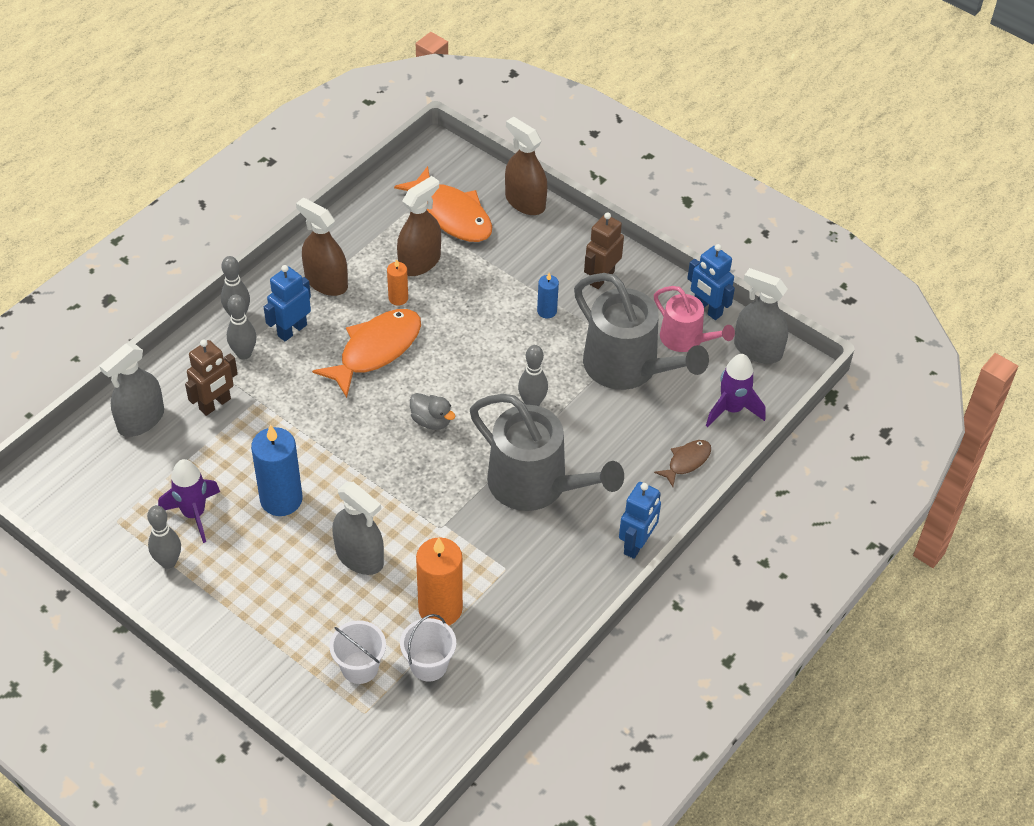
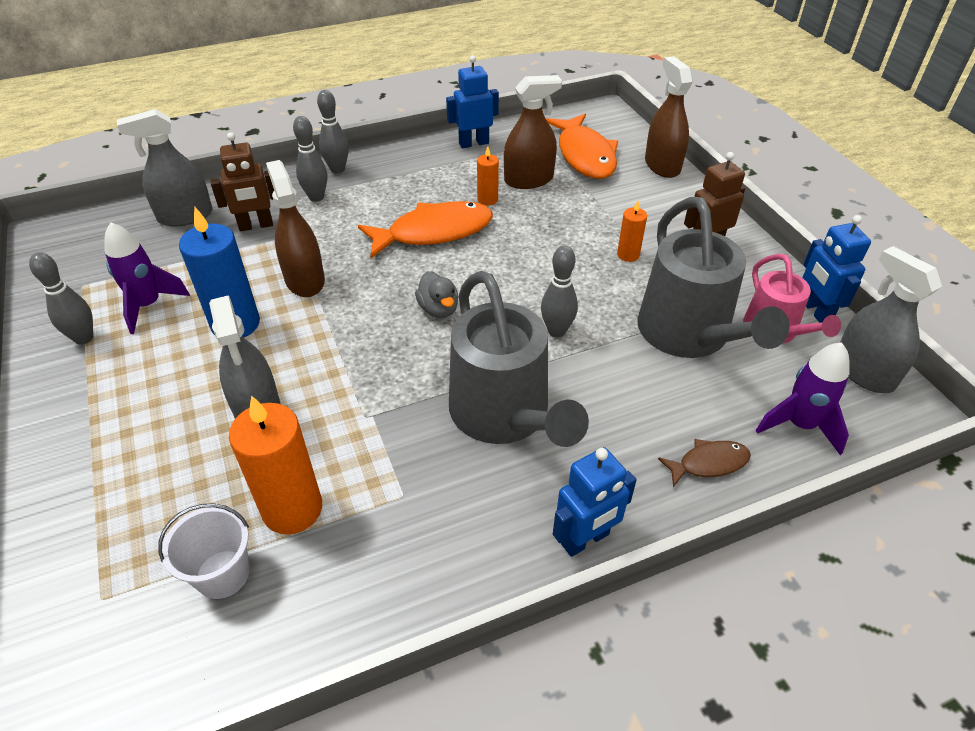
camera: 30 degrees right, 5 degrees down
(292, 330) = (372, 193): blue robot -> blue robot (473, 143)
(326, 282) = (433, 169): brown spray bottle -> brown spray bottle (304, 280)
(360, 667) = (148, 536): white bucket -> none
(547, 311) = (628, 255): blue candle -> orange candle

